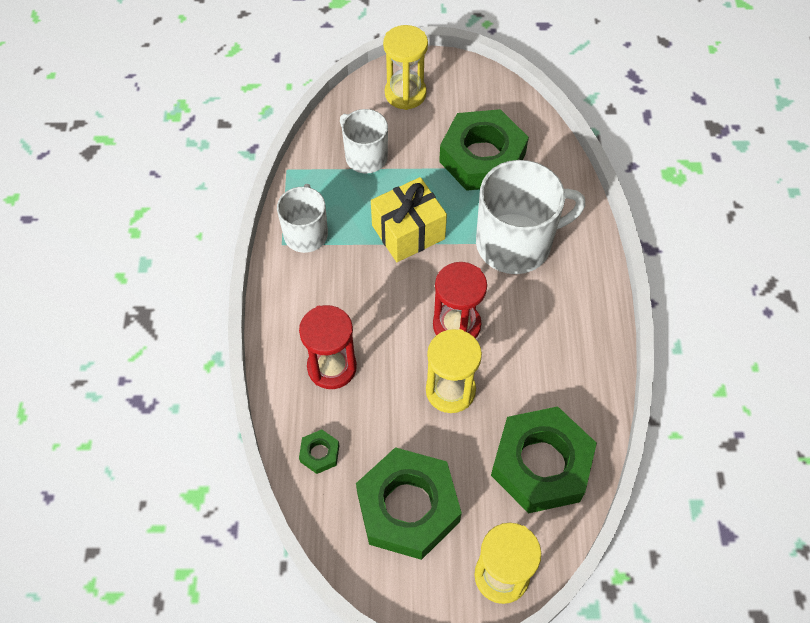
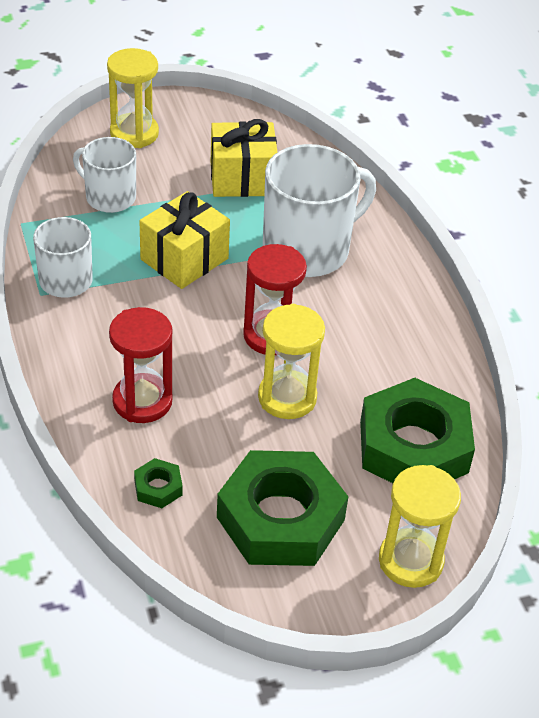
camera: 20 degrees left, 15 degrees down
(482, 157) = (242, 178): green nut -> yellow gift

